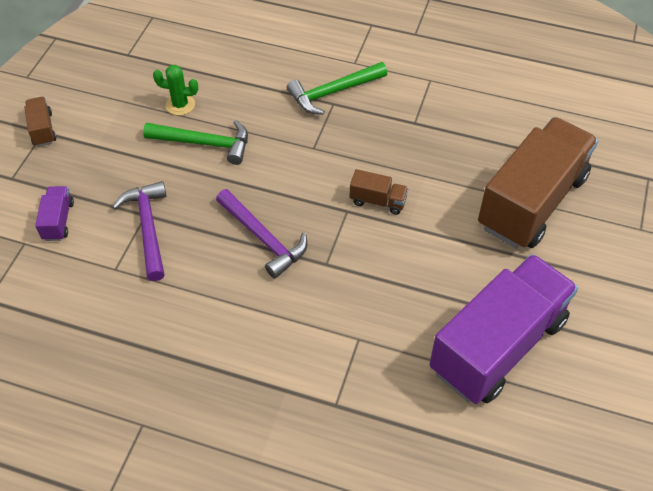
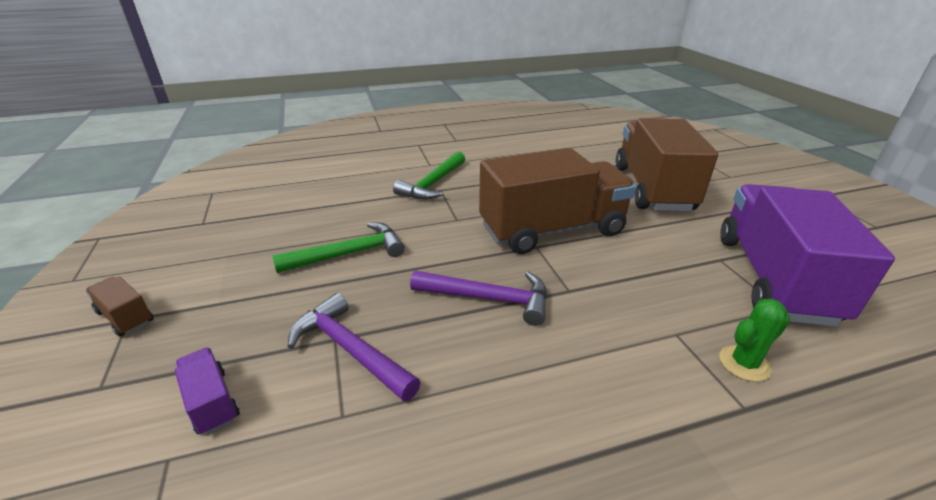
camera: 35 degrees left, 20 degrees down
(180, 105) = (295, 237): green cactus -> green cactus (744, 363)
(378, 201) = (552, 230): brown truck -> brown truck, size x2.49

